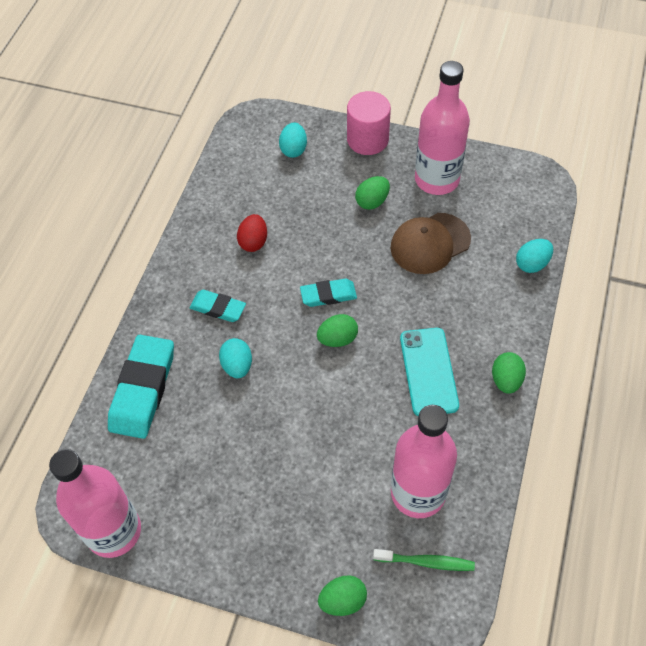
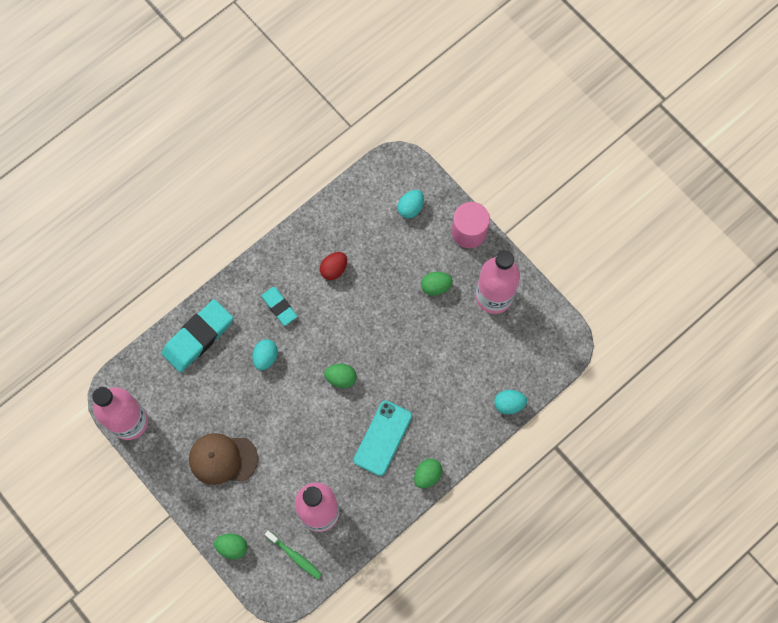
camera: 30 degrees right, 15 degrees up
(328, 295) = (356, 342): turquoise eraser -> none
(430, 243) = (451, 345): brown cap -> brown cap (223, 459)

